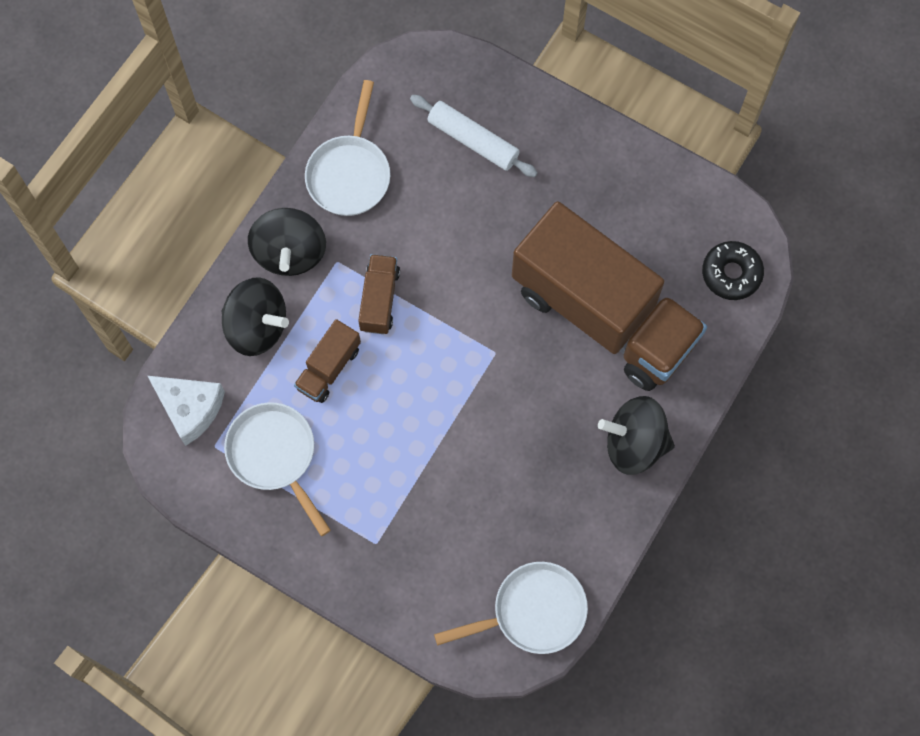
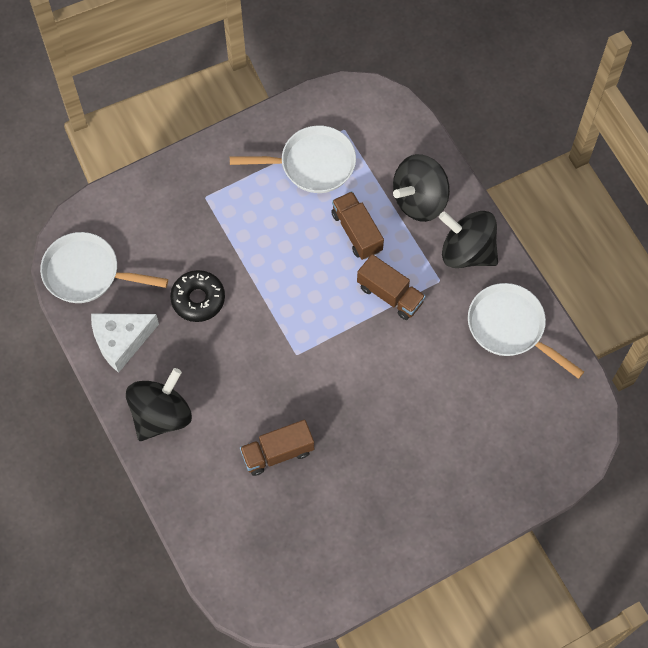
camera: 120 degrees right, 5 degrees down
(190, 409) = (382, 127): white cheese -> white cheese (121, 341)
(473, 141) = (487, 436): white rolling pin -> none
(533, 612) = (87, 273): white pan -> white pan turned 90 degrees clockwise
(604, 314) = (277, 453): brown truck -> brown truck, size x0.41
(731, 273) = (250, 575): black donut -> black donut (198, 299)

